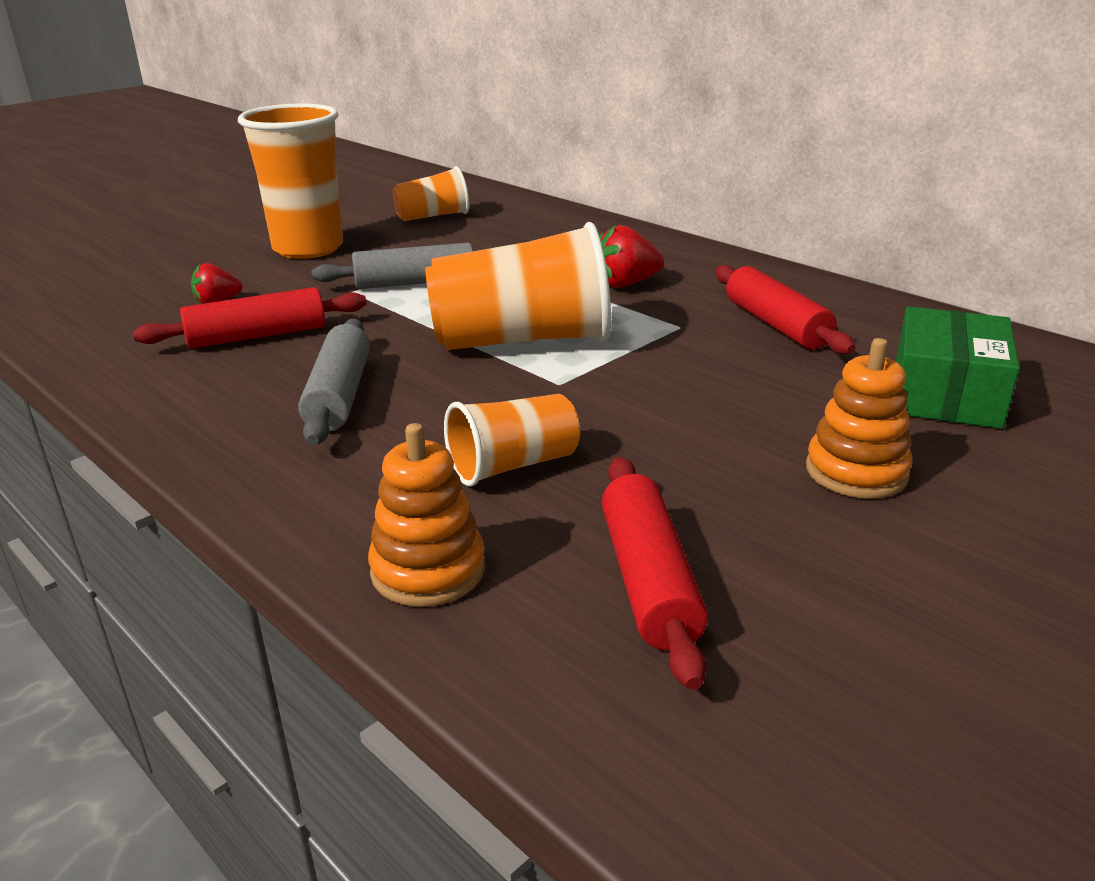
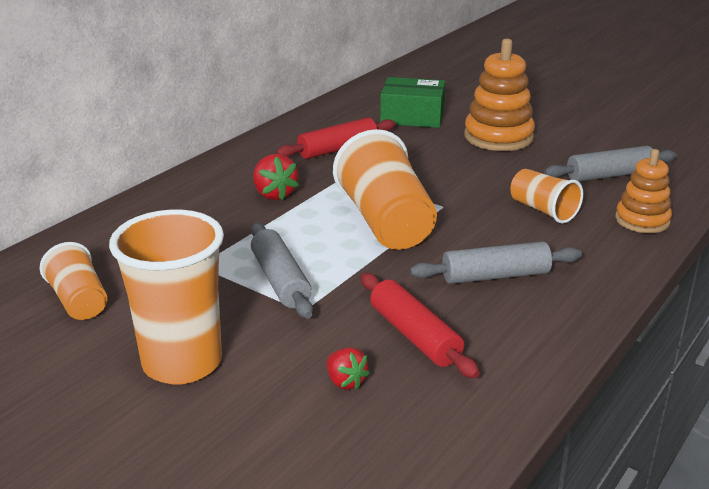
camera: 100 degrees left, 0 degrees up
(649, 580) = (609, 175): red rolling pin -> grey rolling pin
(856, 472) = (498, 137): orange stacking toy -> orange stacking toy, size x1.55

